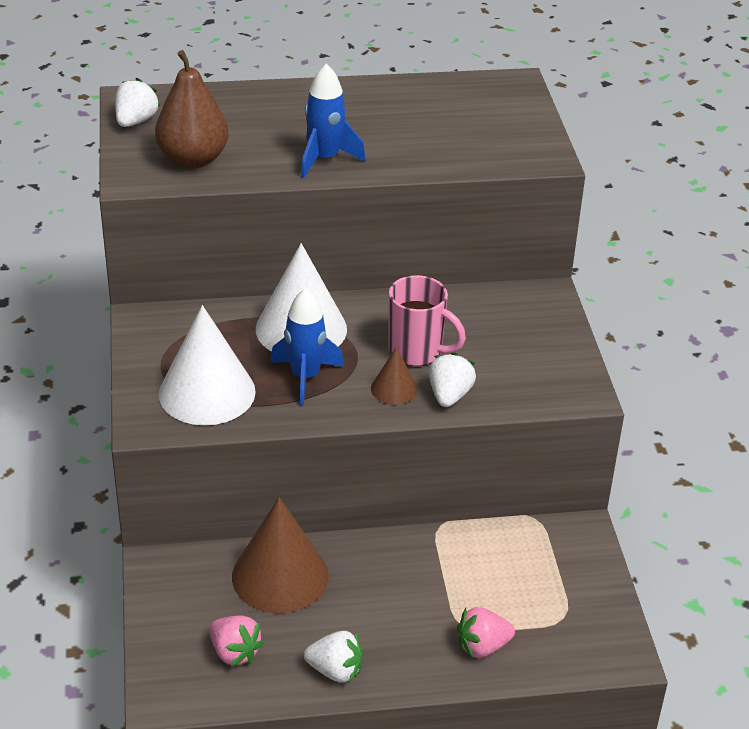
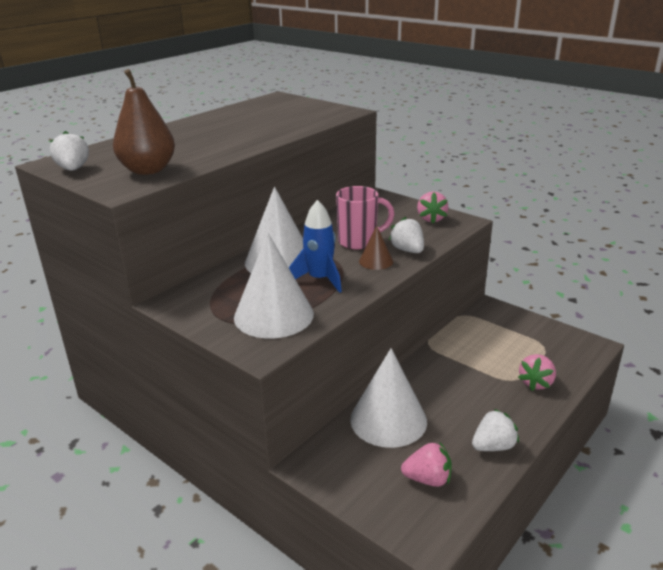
camera: 40 degrees left, 10 degrees down
(280, 576) = (388, 420): brown cone -> white cone
(325, 159) = (233, 145): blue rocket -> none
(551, 367) = (431, 219): none -> pink strawberry

